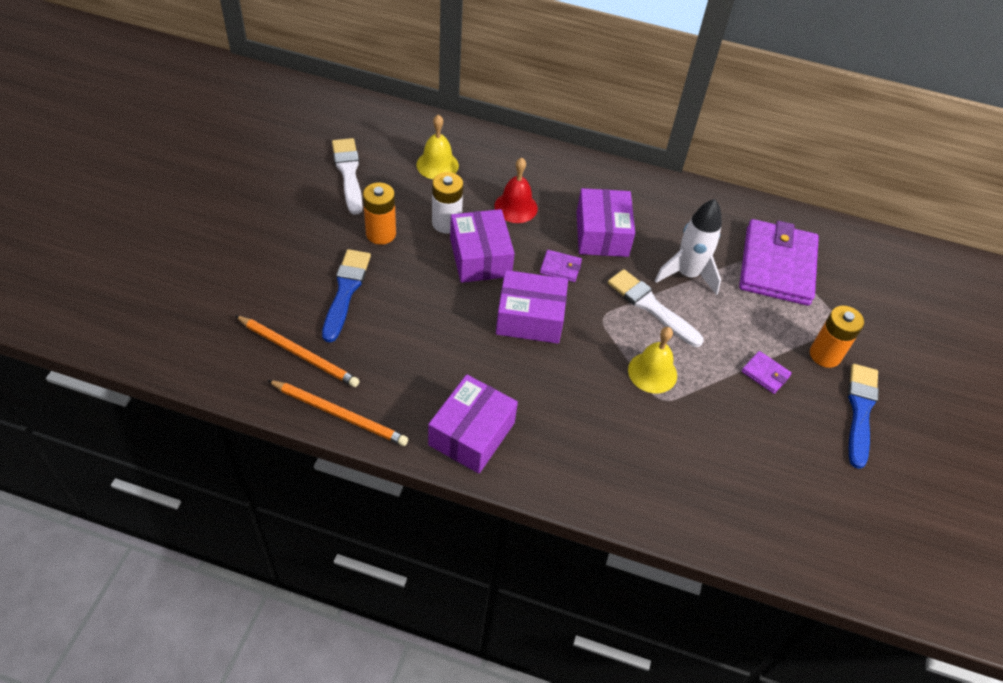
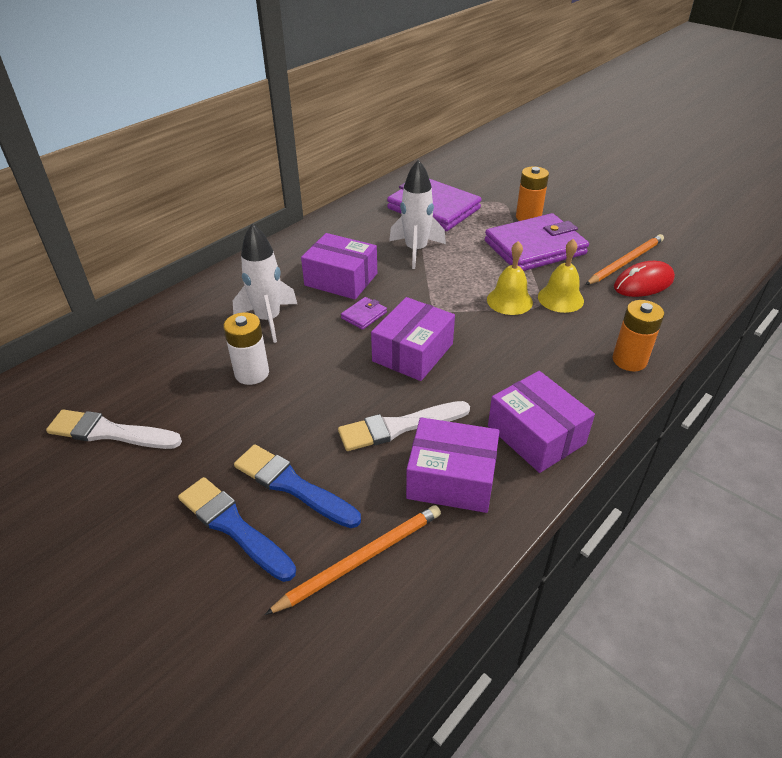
camera: 60 degrees left, 10 degrees down
(340, 414) = (471, 541): orange pencil -> orange pencil (625, 262)
(381, 234) = (227, 430): orange battery -> orange battery (629, 360)
(437, 165) = (164, 356): yellow bell -> yellow bell (560, 298)
(480, 257) = (316, 363): purple box -> purple box (451, 479)
(516, 207) = (268, 320): red bell -> white rocket
(651, 306) = (439, 279): white brush -> white brush (399, 427)
(765, 374) = (534, 247): purple wallet -> purple wallet, size x2.47
(765, 490) = (643, 283): none -> red mouse
(860, 411) = (584, 220): blue brush -> blue brush (233, 526)

